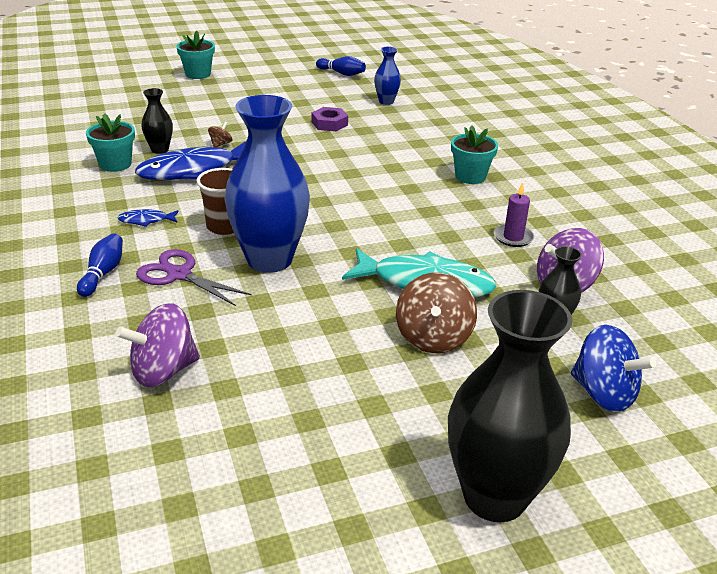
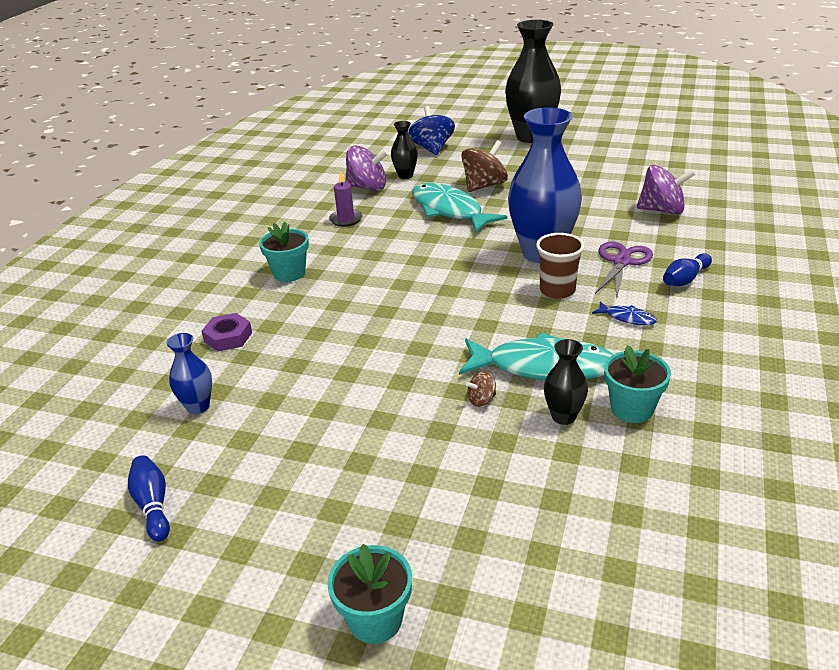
camera: 140 degrees left, 0 degrees up
(179, 274) = (622, 262): purple scissors -> purple scissors turned 135 degrees counterclockwise
(193, 170) = (543, 367): blue fish -> turquoise fish
(329, 123) = (318, 390): purple nut -> purple nut (228, 337)

